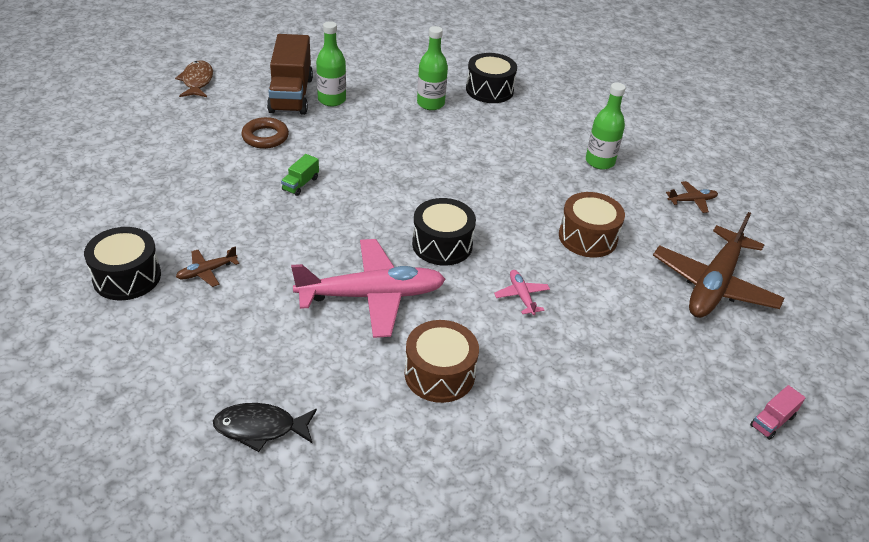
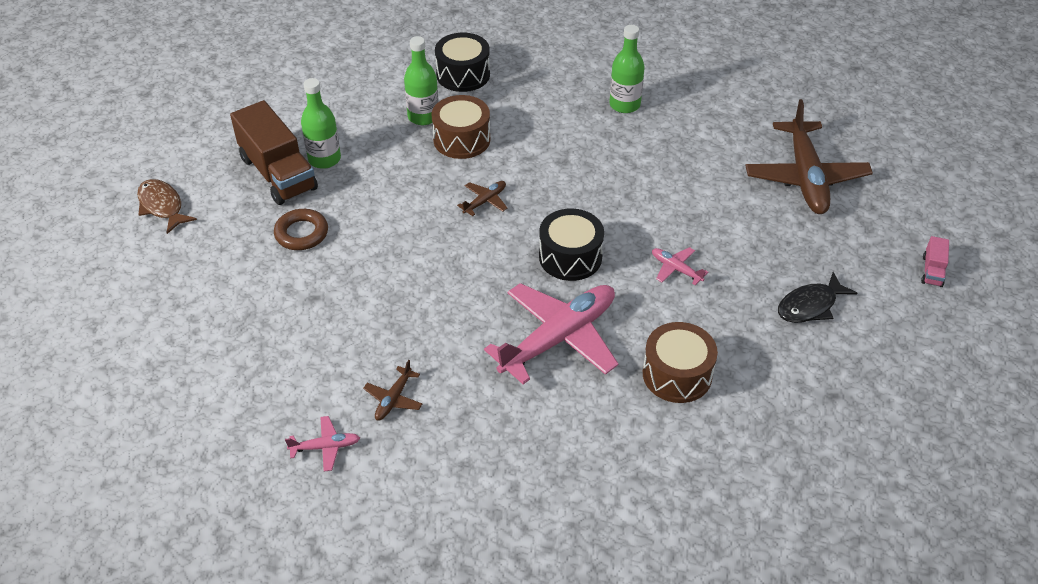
camera: 30 degrees left, 5 degrees up
(127, 277) = (325, 447): black drum -> pink plane
(260, 428) = (586, 505): black fish -> black fish (810, 306)
(300, 184) = (387, 265): green truck -> none
(588, 237) = (678, 185): brown drum -> brown drum (462, 139)
(692, 201) = (727, 106): brown plane -> brown plane (485, 201)

